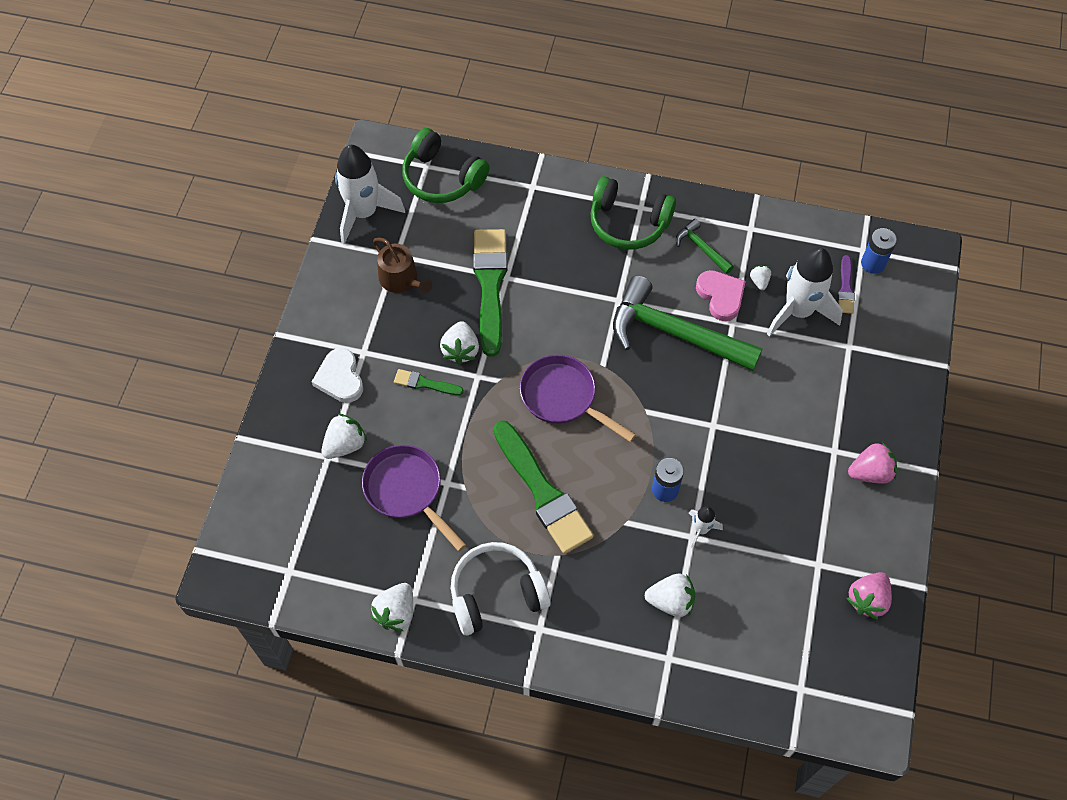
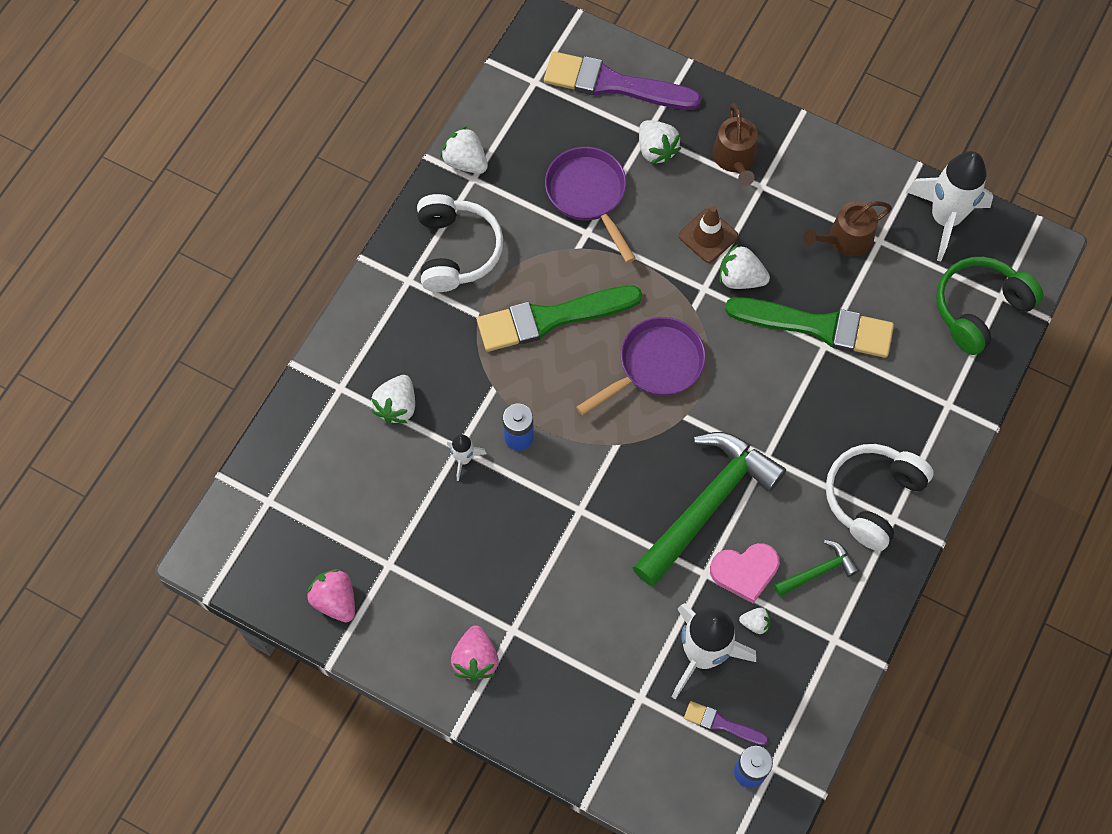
camera: 105 degrees right, 5 degrees up
(279, 498) = (614, 84): none -> purple brush
(340, 378) = (735, 159): white heart -> brown watering can
(407, 491) = (589, 195): purple pan -> purple pan turned 90 degrees counterclockwise
(425, 383) = (708, 236): green brush -> brown traffic cone
(628, 223) = (872, 497): green headphones -> white headphones

